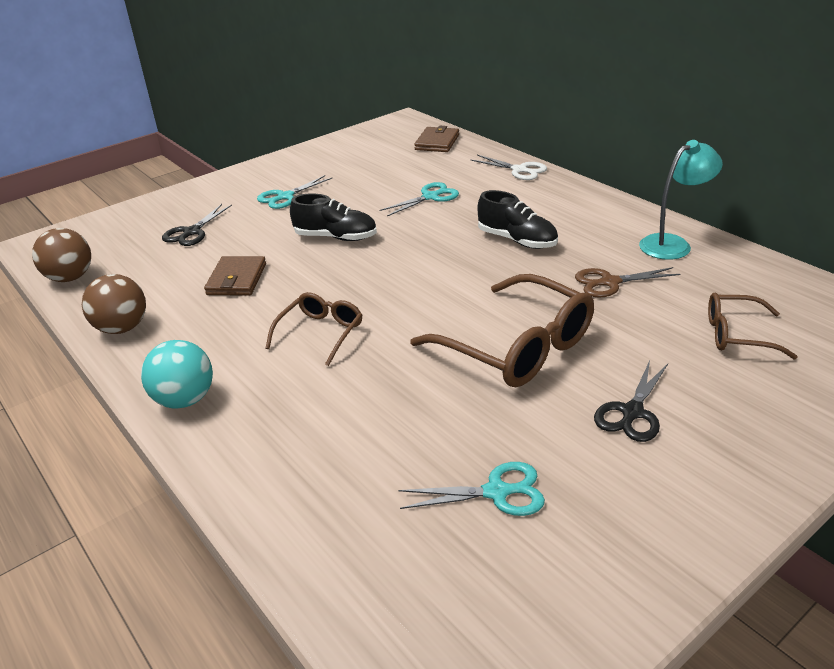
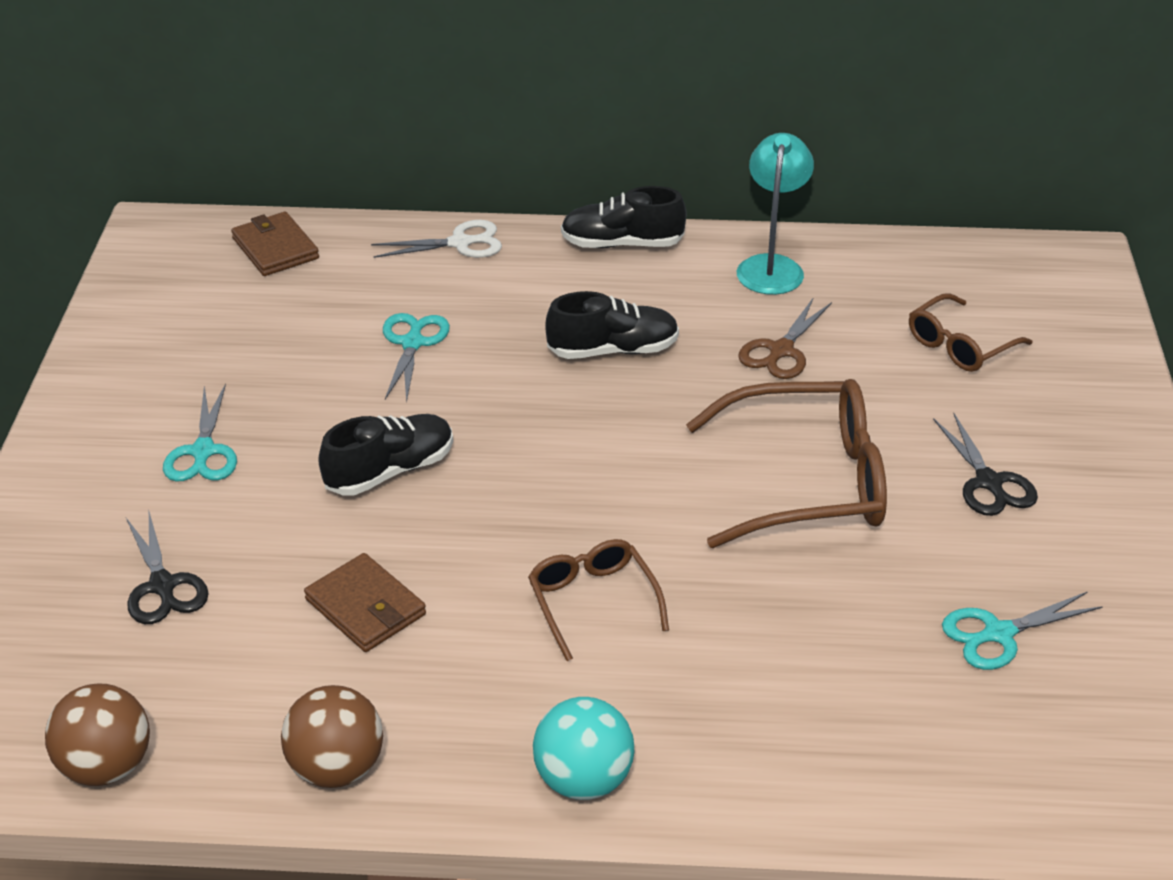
camera: 50 degrees left, 5 degrees up
(496, 492) = (999, 634): turquoise scissors -> turquoise scissors turned 150 degrees counterclockwise
(601, 201) = (622, 244): none -> black shoe

